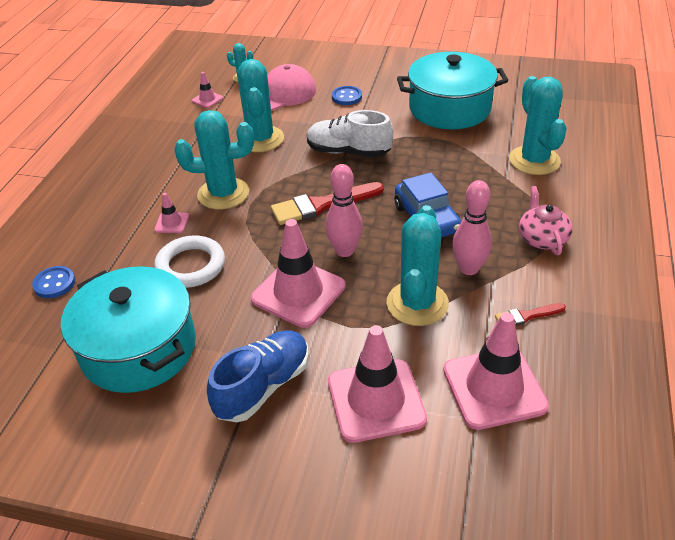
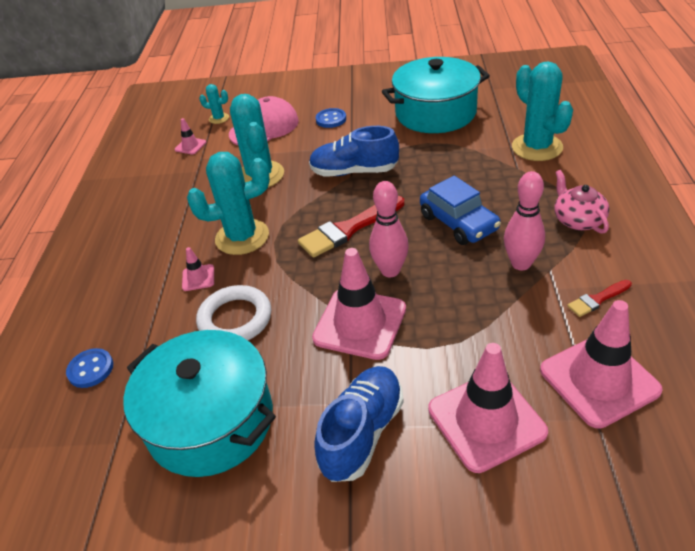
camera: 10 degrees left, 0 degrees up
(348, 152) = (354, 172): white shoe -> blue shoe
(417, 303) = (485, 309): turquoise cactus -> none

